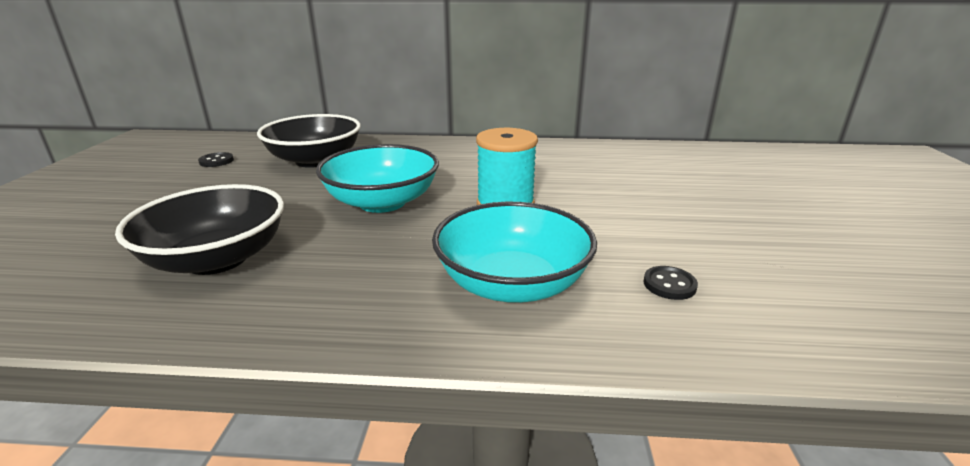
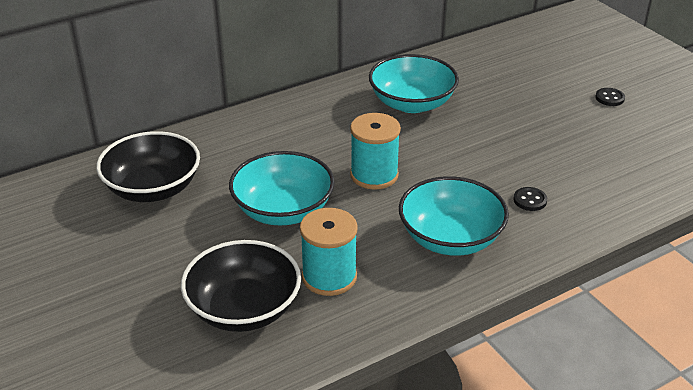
camera: 35 degrees left, 10 degrees up
(216, 161) = (55, 227): black button -> black button (609, 98)
(331, 266) = (329, 277): none -> turquoise spool
(617, 169) = (412, 103): none -> turquoise bowl

